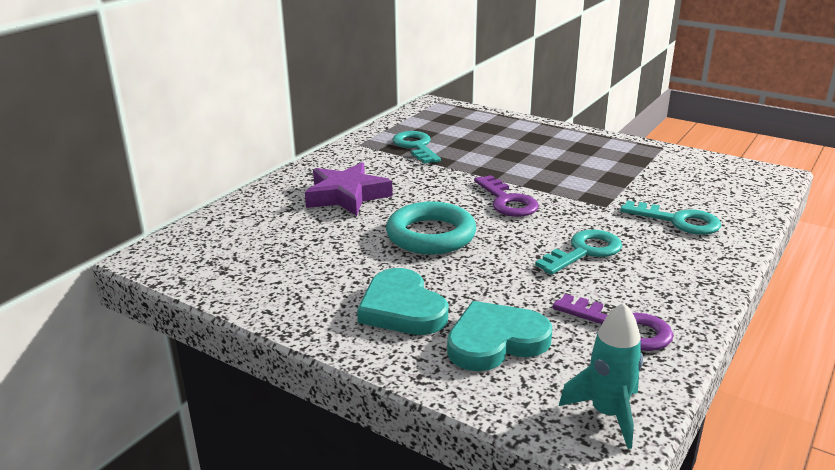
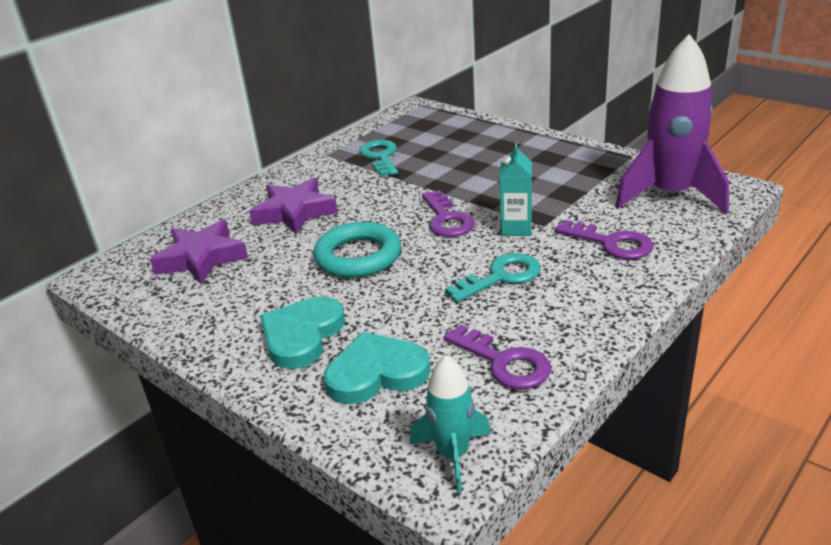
camera: 10 degrees right, 5 degrees up
(263, 238) = (202, 258): none -> purple star
(402, 308) = (302, 335): turquoise heart -> turquoise heart turned 45 degrees clockwise
(580, 209) = (516, 228): none -> turquoise carton
(678, 221) = (611, 243): turquoise key -> purple key
(714, 180) = (670, 195): none -> purple rocket

